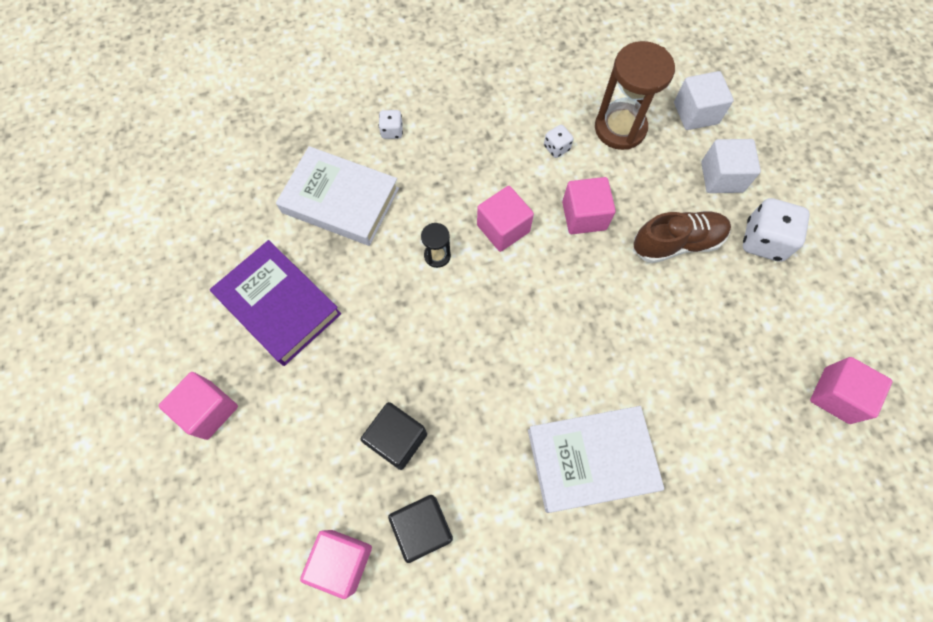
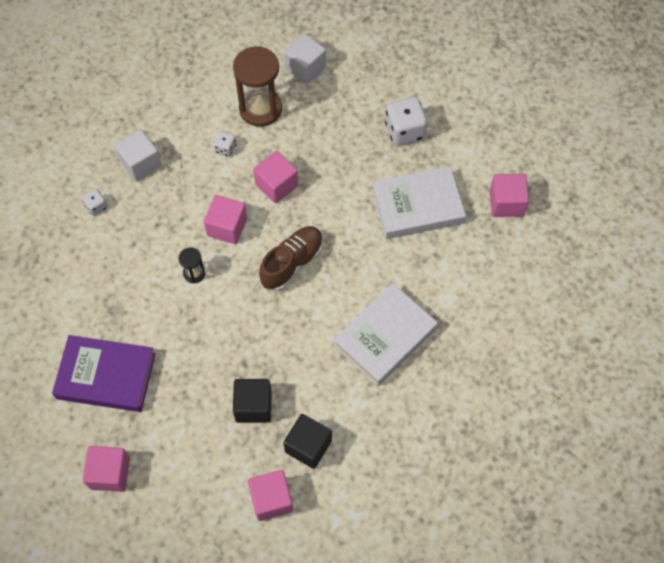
camera: 35 degrees left, 5 degrees down
(340, 200) = (95, 278): white book -> white book (417, 206)
(676, 243) = (350, 166): brown shoe -> brown shoe (292, 263)
(721, 177) = (351, 103): white cube -> white cube (141, 163)

